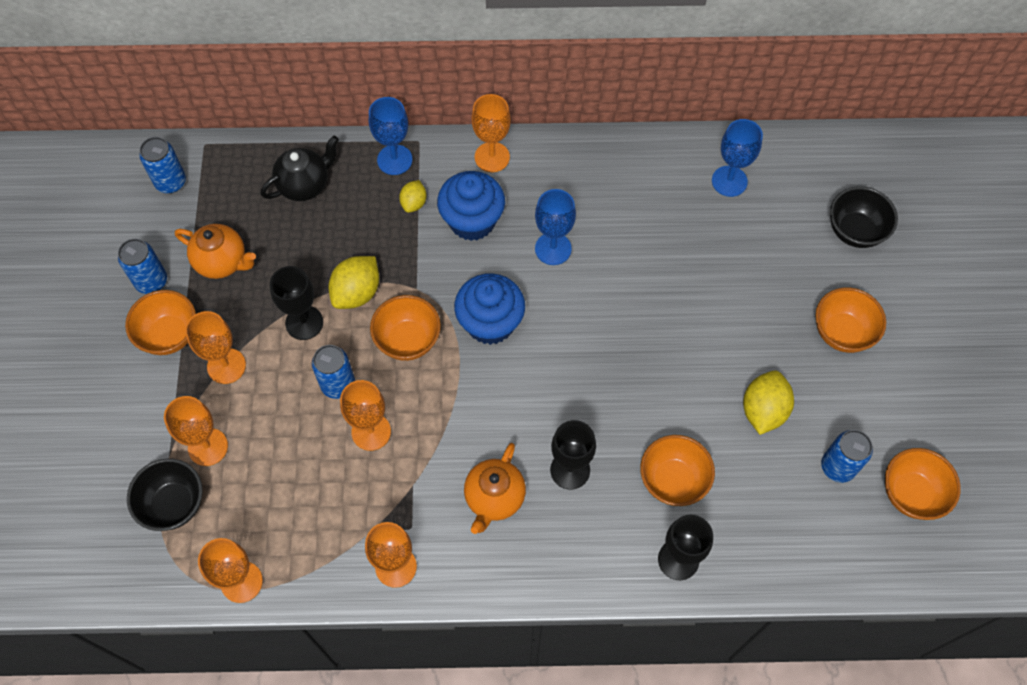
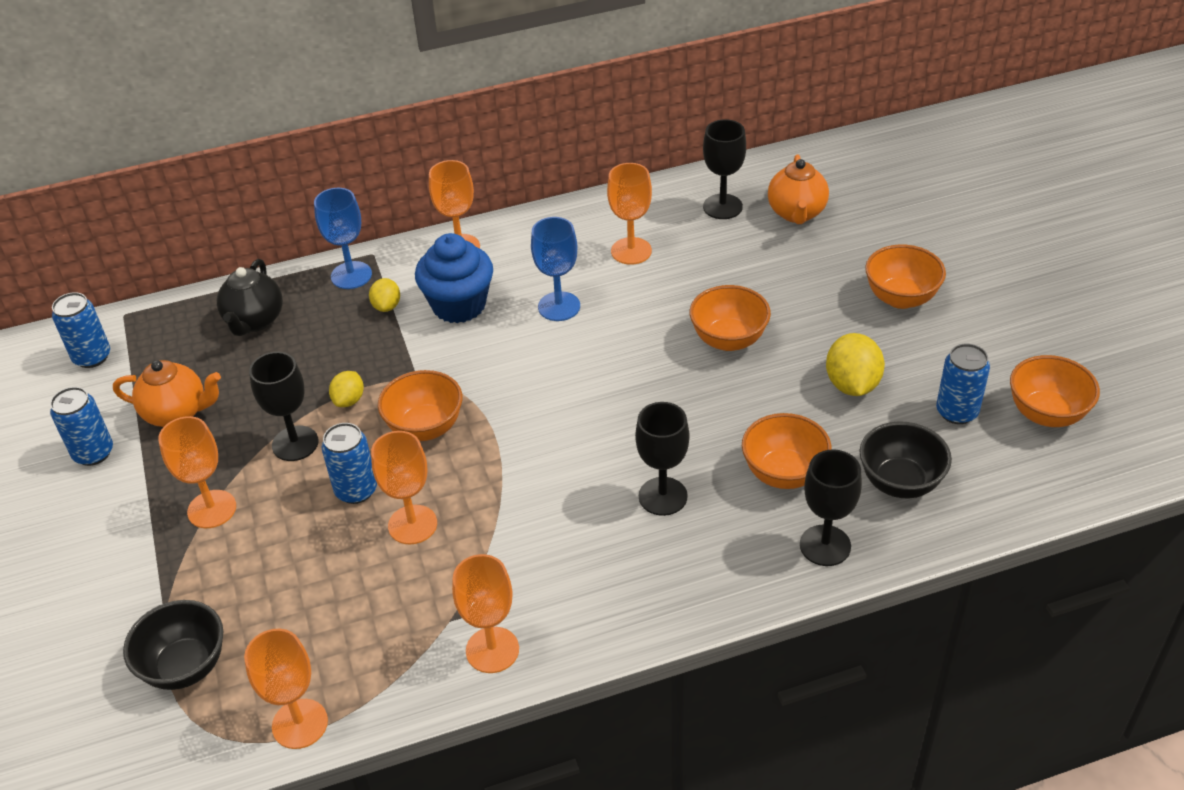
camera: 15 degrees left, 20 degrees down
(170, 335) = (131, 498): orange bowl -> orange bowl (728, 340)
(208, 447) = (212, 595): orange goblet -> orange goblet (631, 251)
(305, 185) = (254, 321): black teapot -> black teapot turned 150 degrees clockwise
(357, 292) = (349, 400): yellow lemon -> yellow lemon, size x0.59
(490, 323) = (515, 388): blue cupcake -> none
(494, 498) = (585, 548): orange teapot -> orange teapot (796, 213)
(729, 181) = (722, 207): blue goblet -> black goblet
(855, 231) = (871, 214): black bowl -> black bowl (900, 482)

